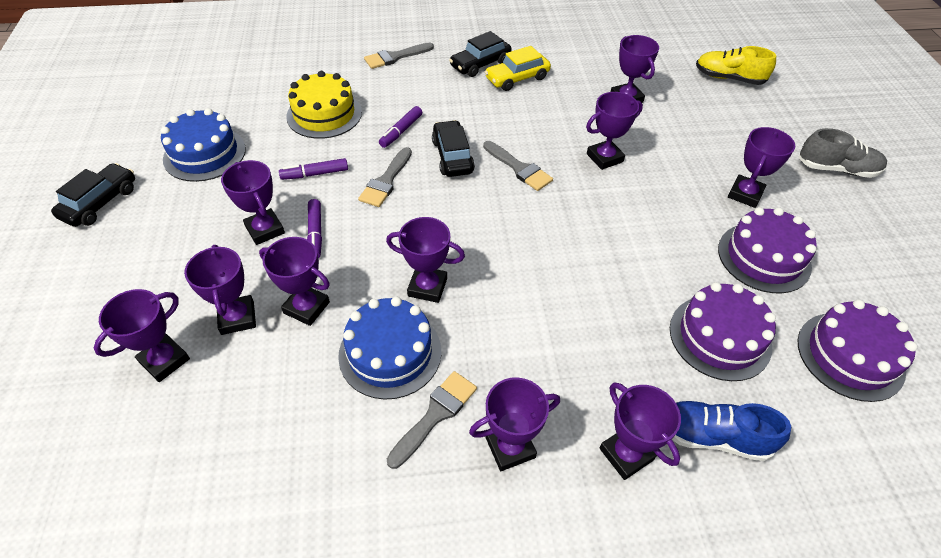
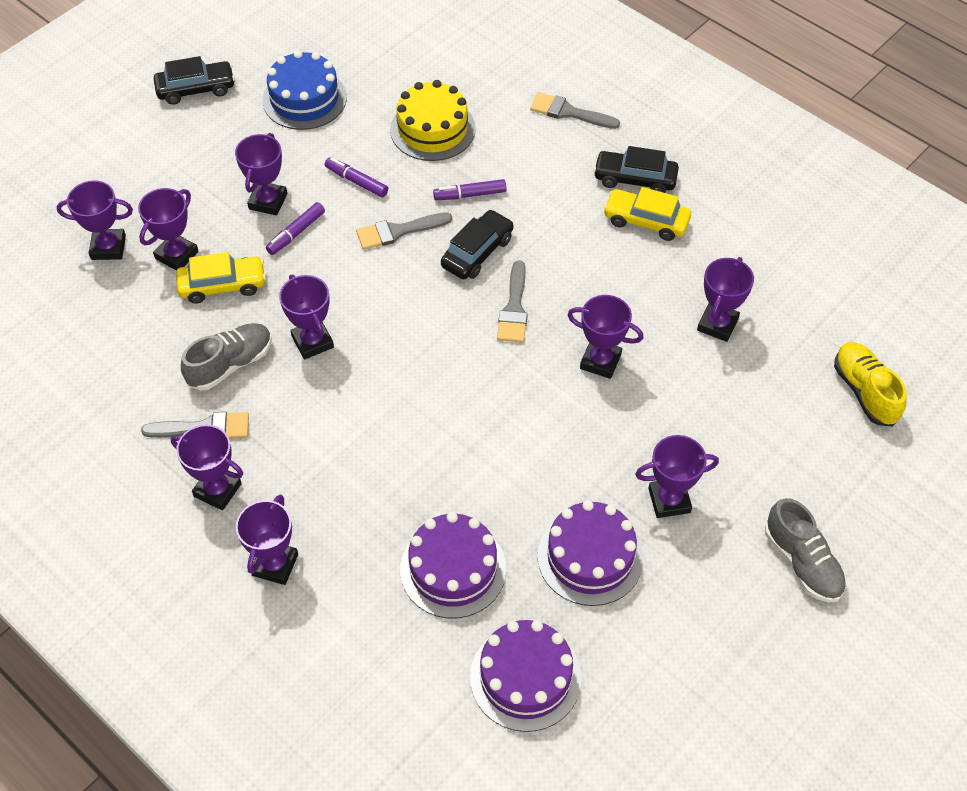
camera: 50 degrees right, 5 degrees up
(306, 307) = (222, 285): purple trophy -> yellow car
(390, 353) = (230, 364): blue cake -> grey shoe
(713, 437) = (342, 614): blue shoe -> none

